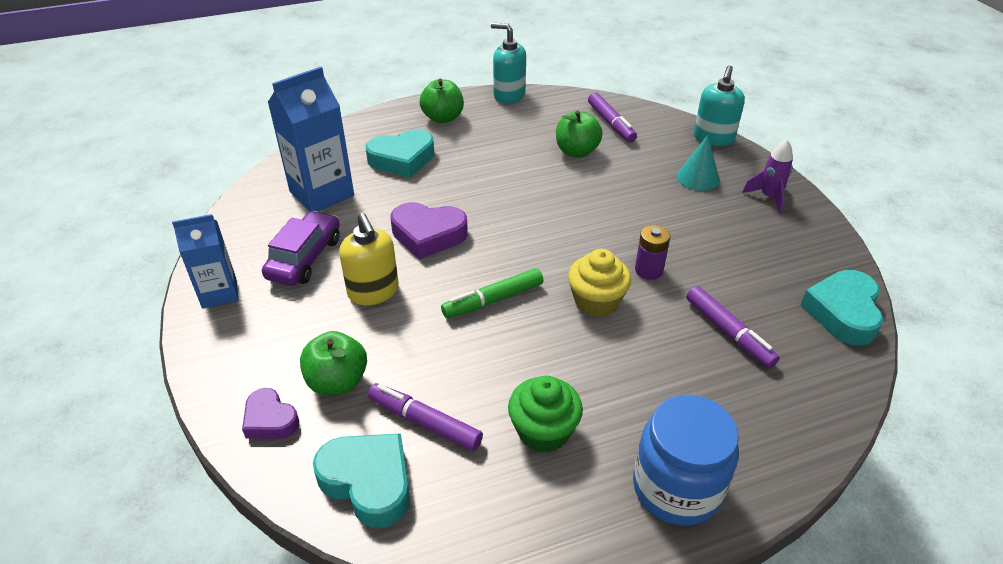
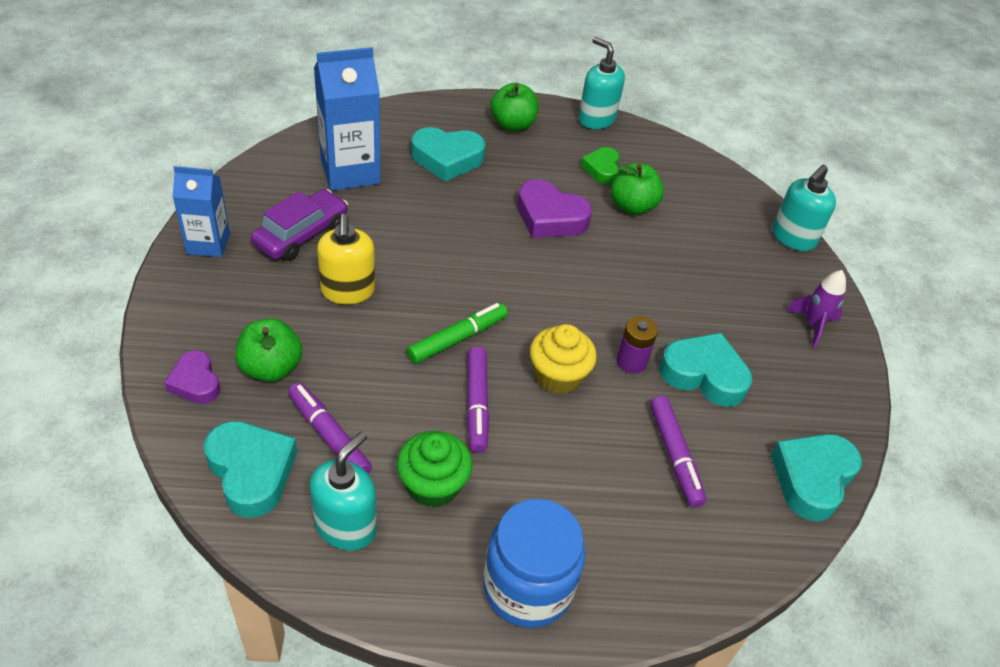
camera: 15 degrees right, 5 degrees up
(428, 235) = (430, 249): purple heart -> purple heart (550, 217)
(485, 497) = (346, 526): none -> turquoise soap dispenser
(493, 300) = (457, 339): green marker -> green marker turned 150 degrees clockwise
(535, 131) = (601, 169): none -> green heart
(611, 123) = (688, 185): purple marker -> purple marker (477, 404)
(698, 178) = (747, 278): turquoise cone -> none
(711, 261) = (704, 375): none -> turquoise heart

